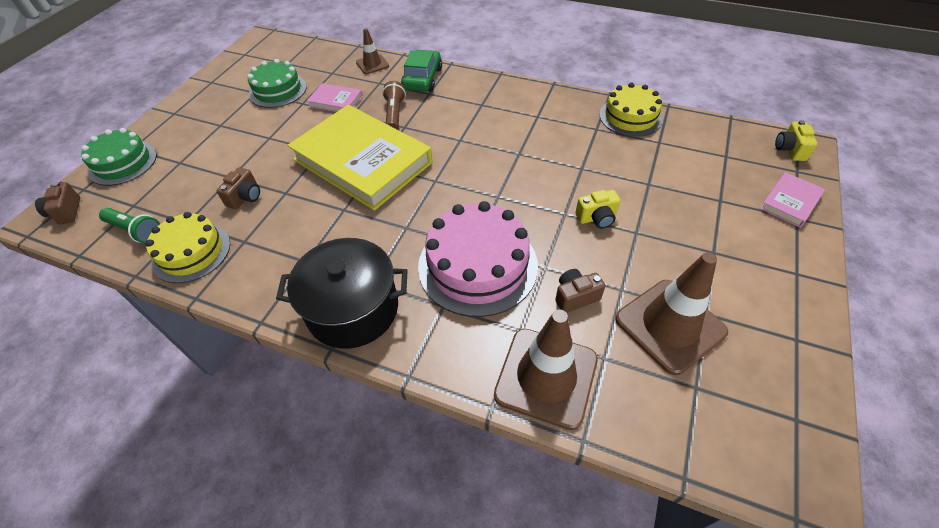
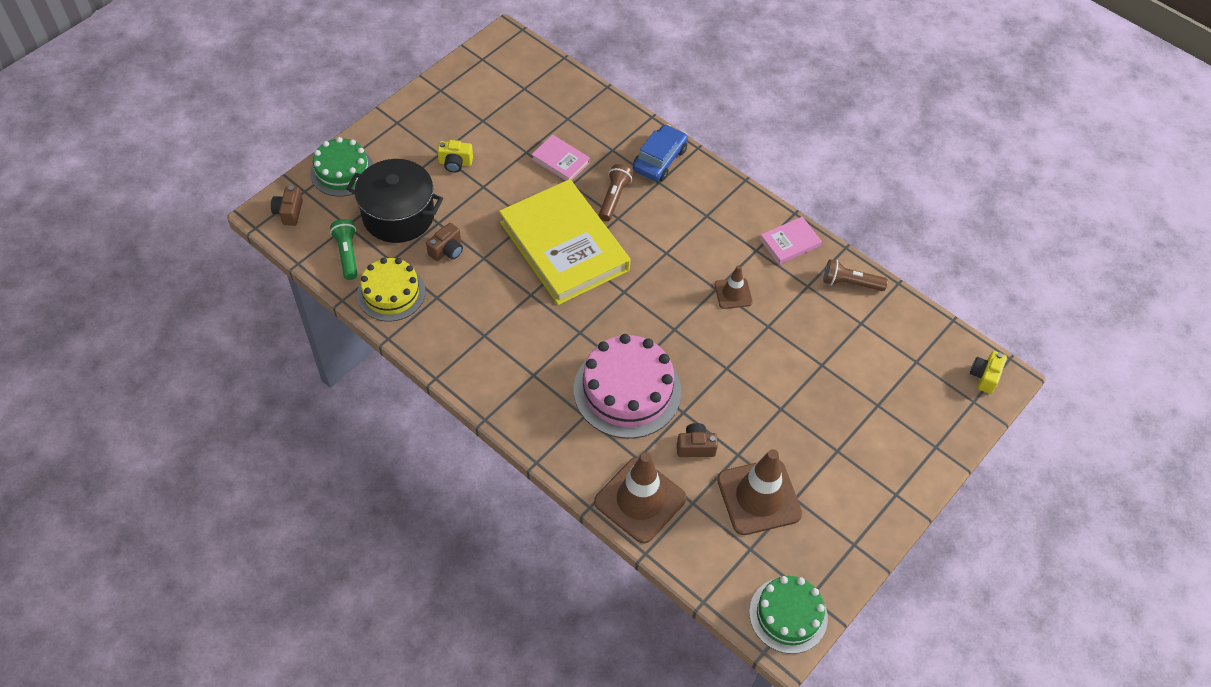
camera: 15 degrees right, 5 degrees up
(136, 231) = (347, 254): green flashlight -> green flashlight turned 150 degrees counterclockwise
(278, 90) = (505, 125): green cake -> green cake (788, 615)
(353, 309) = (511, 393): black pot -> black pot (398, 215)
(372, 64) = (614, 120): brown traffic cone -> brown traffic cone (733, 293)
(422, 79) = (659, 159): green car -> blue car
(597, 218) = (753, 382): yellow camera -> yellow camera (455, 163)
(630, 117) = (850, 283): yellow cake -> brown flashlight
(790, 202) = (941, 429): pink book -> pink book (789, 243)

